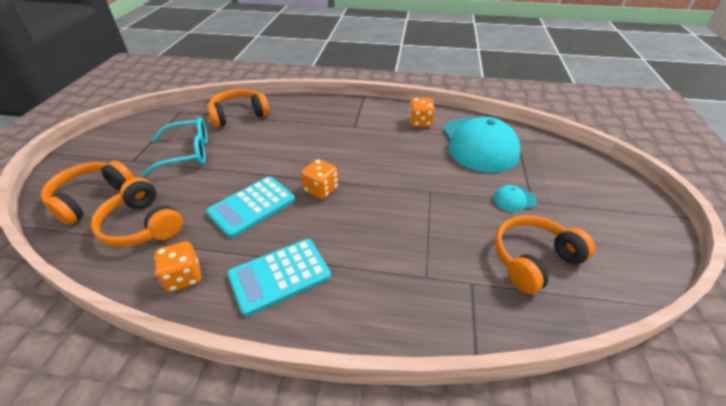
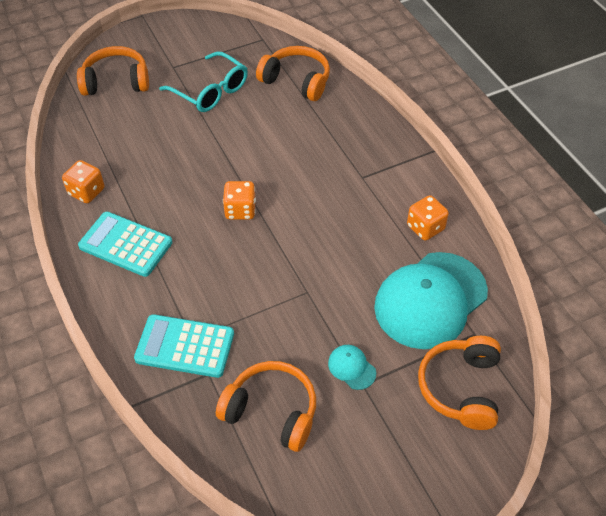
camera: 55 degrees right, 10 degrees up
(142, 225) = (113, 132): orange headphones -> orange headphones (460, 388)
(252, 206) = (182, 179): turquoise calculator -> turquoise calculator (185, 346)

